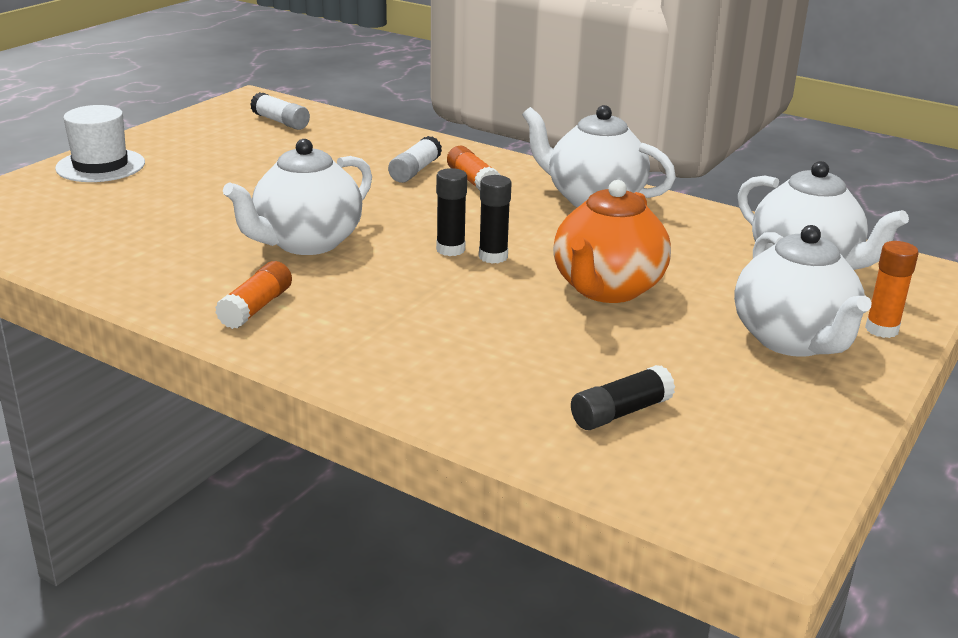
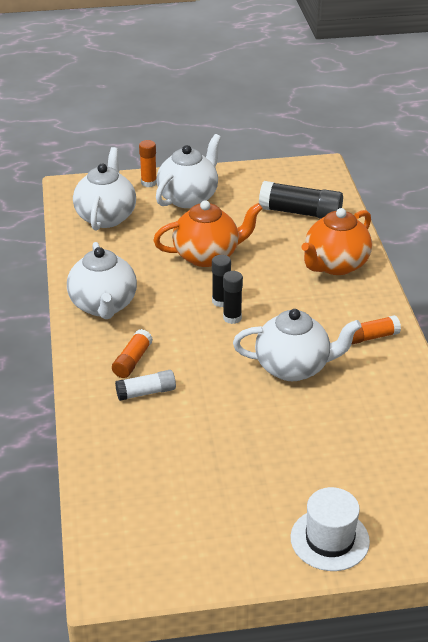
camera: 130 degrees left, 10 degrees up
(280, 122) = (138, 519): white glue stick -> none
(434, 365) = (335, 265): none -> orange teapot
(621, 412) = (300, 212): black glue stick -> black glue stick, size x1.70

